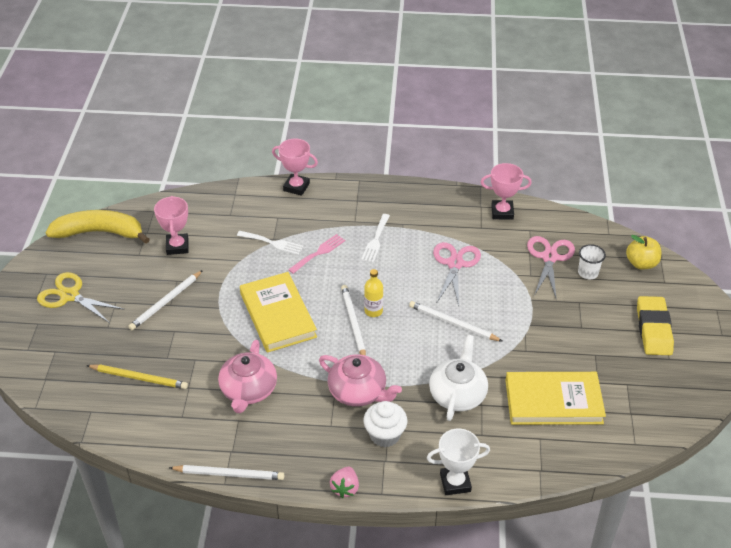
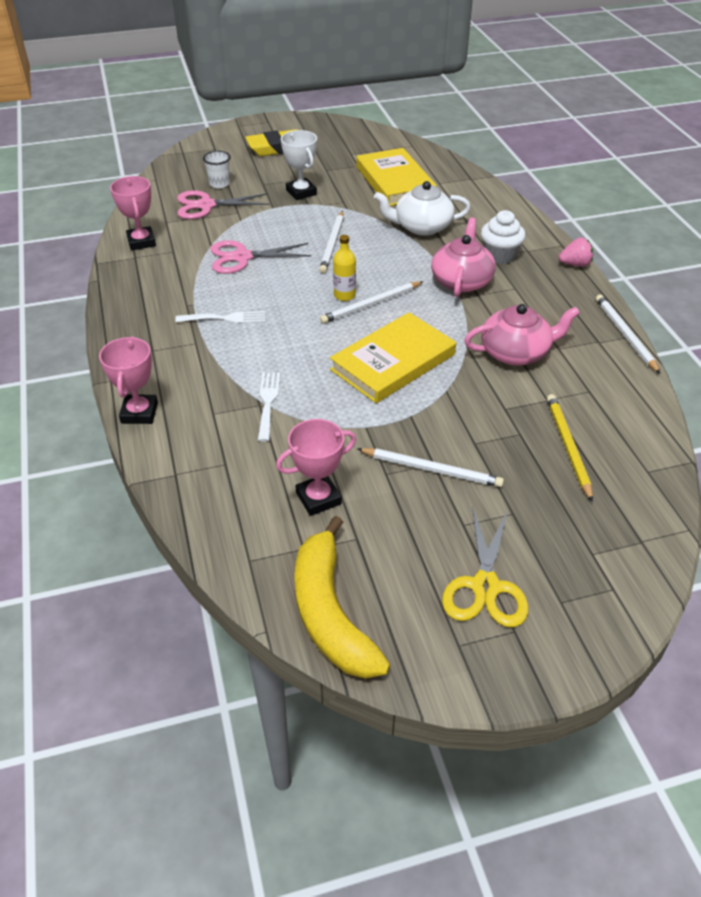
camera: 110 degrees left, 0 degrees up
(319, 253) = (268, 357): pink fork -> none
(455, 482) = (518, 213): white trophy -> white trophy (301, 192)
(641, 263) = (193, 160): yellow apple -> none

